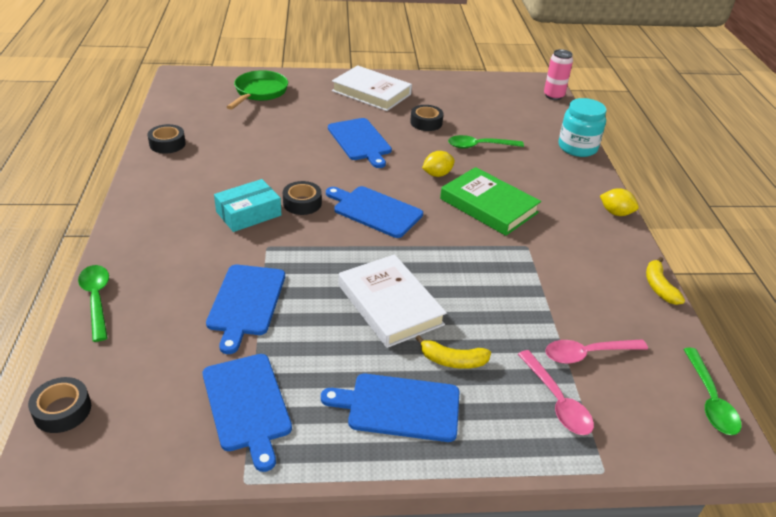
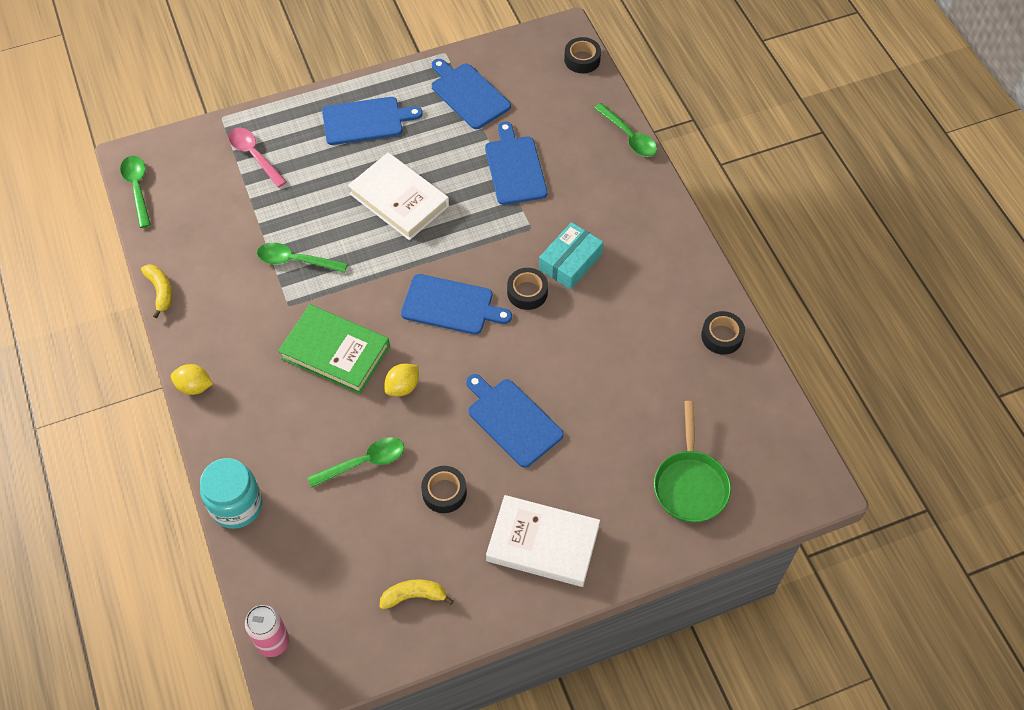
camera: 165 degrees right, 20 degrees up
(452, 361) = (336, 165): yellow banana -> yellow banana (414, 596)
(515, 278) = (296, 261): none -> green spoon
(587, 354) = (230, 201): pink spoon -> none

